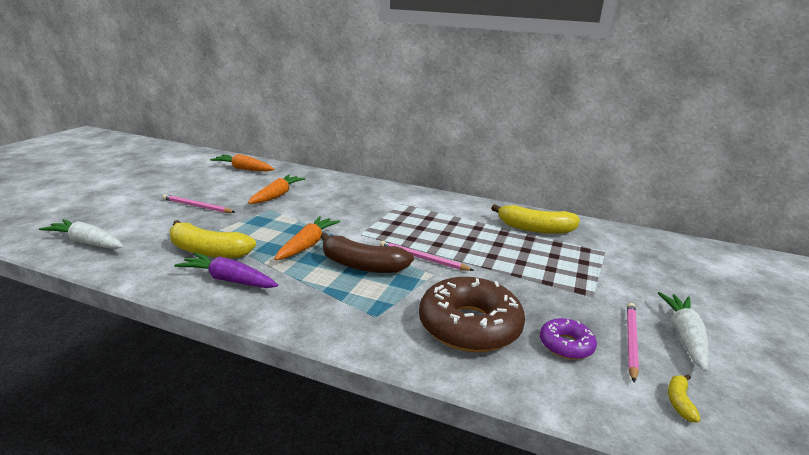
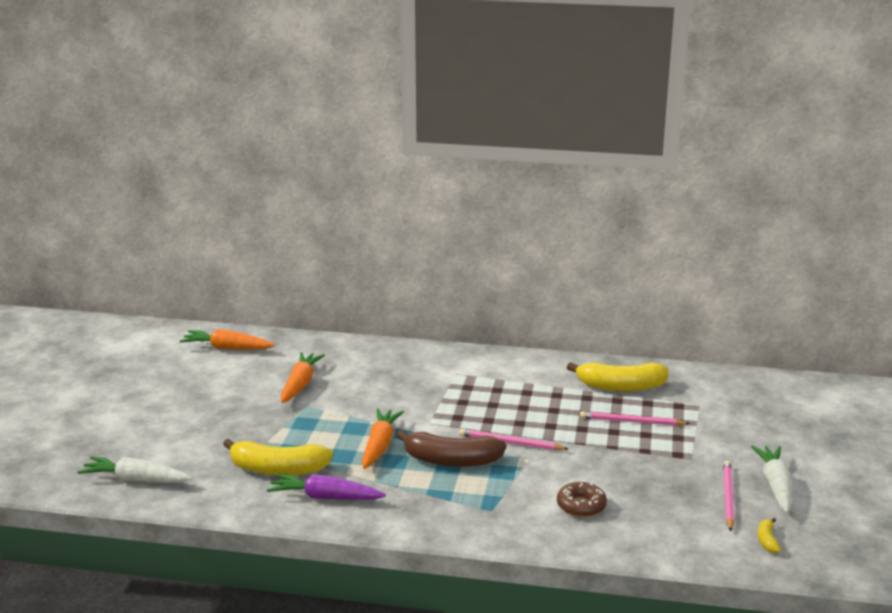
camera: 10 degrees left, 0 degrees up
(197, 206) = (216, 415): pink pencil -> pink pencil (631, 422)
(469, 326) = (581, 506): brown donut -> brown donut, size x0.50
(566, 345) = (671, 509): purple donut -> none

